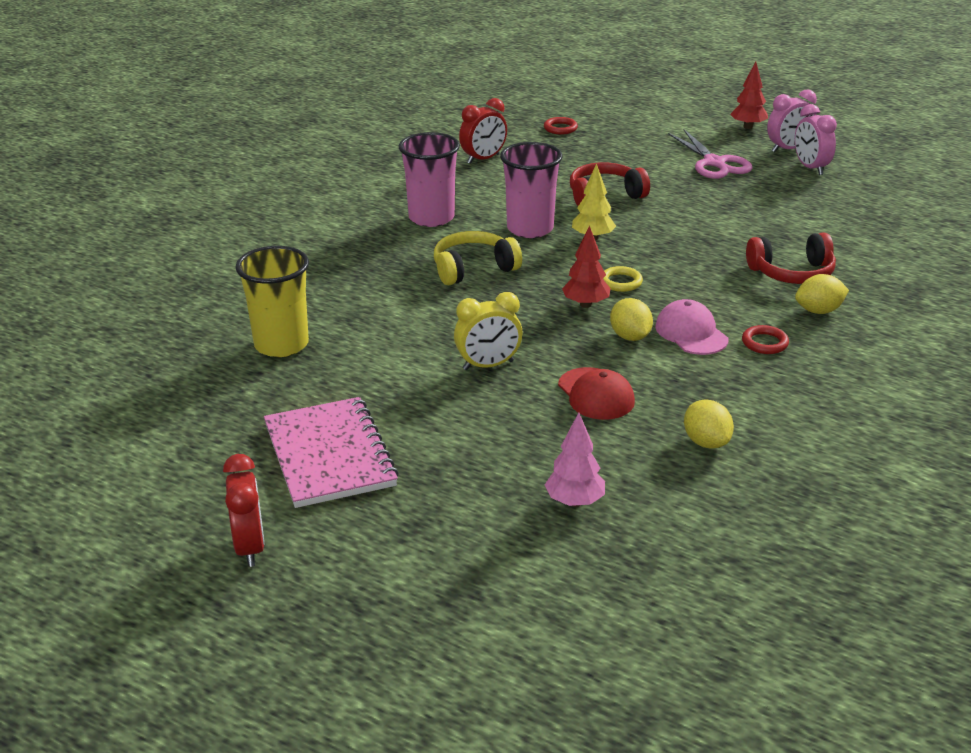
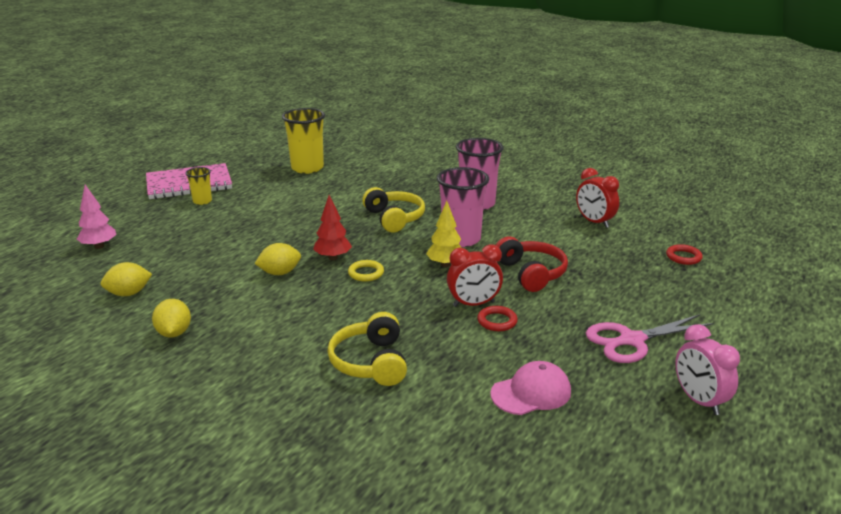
camera: 90 degrees right, 5 degrees down
(250, 547) = (125, 171): red clock -> red clock (473, 304)
(406, 429) = (202, 201): none -> yellow cup
(488, 365) = (261, 223): yellow clock -> none
(596, 394) = (209, 257): red cap -> none
(691, 333) = (277, 299): pink cap -> pink cap (531, 392)
(748, 127) = (758, 376): red tree -> none
(764, 343) = (249, 332): red ring -> red ring (497, 321)
(792, 273) = (370, 362): red headphones -> yellow headphones
(810, 168) = (644, 412): pink clock -> none
(818, 311) = (294, 369): yellow lemon -> yellow lemon (174, 333)

